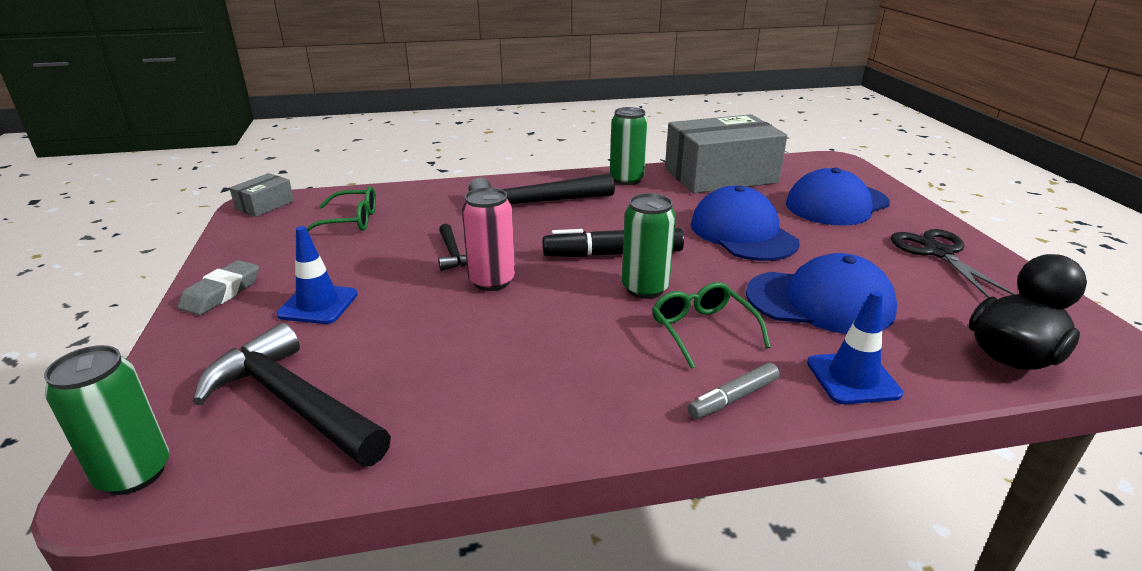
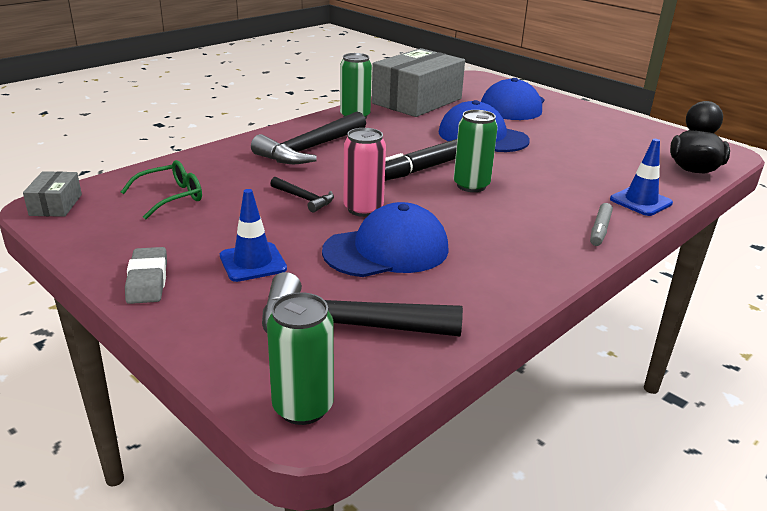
camera: 35 degrees left, 0 degrees up
(703, 331) = (538, 200): green glasses -> none
(820, 302) = (576, 166): blue cap -> blue cap (386, 250)
(938, 253) = (600, 123): black scissors -> none

